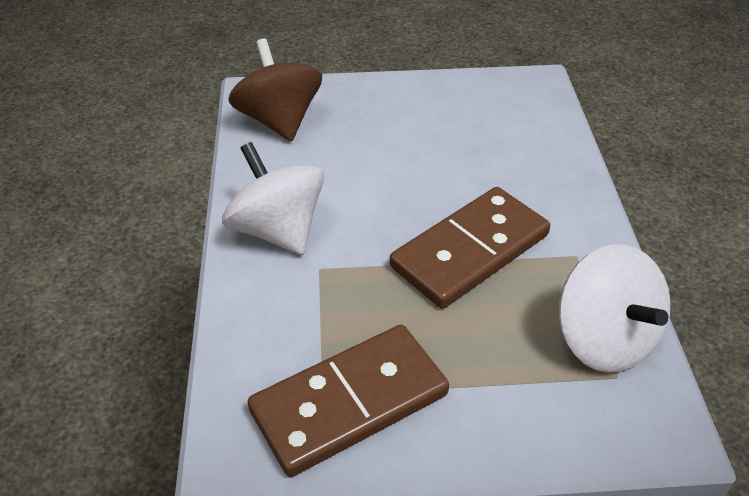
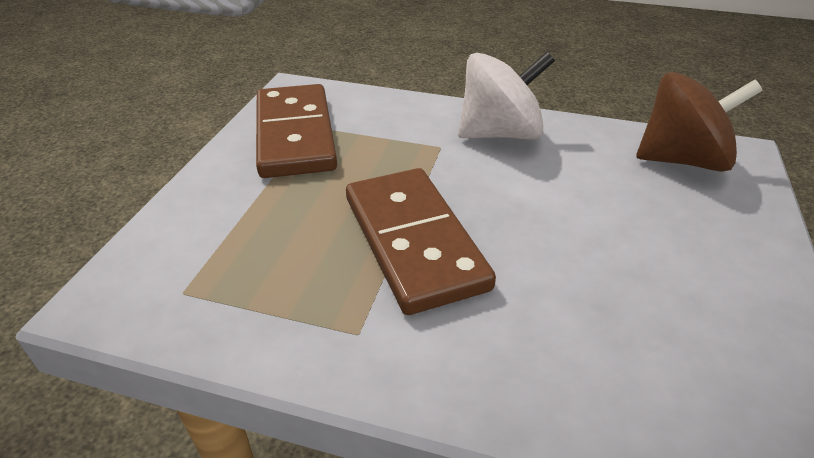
camera: 110 degrees right, 5 degrees down
(604, 339) = (229, 301): white spinning top -> none

